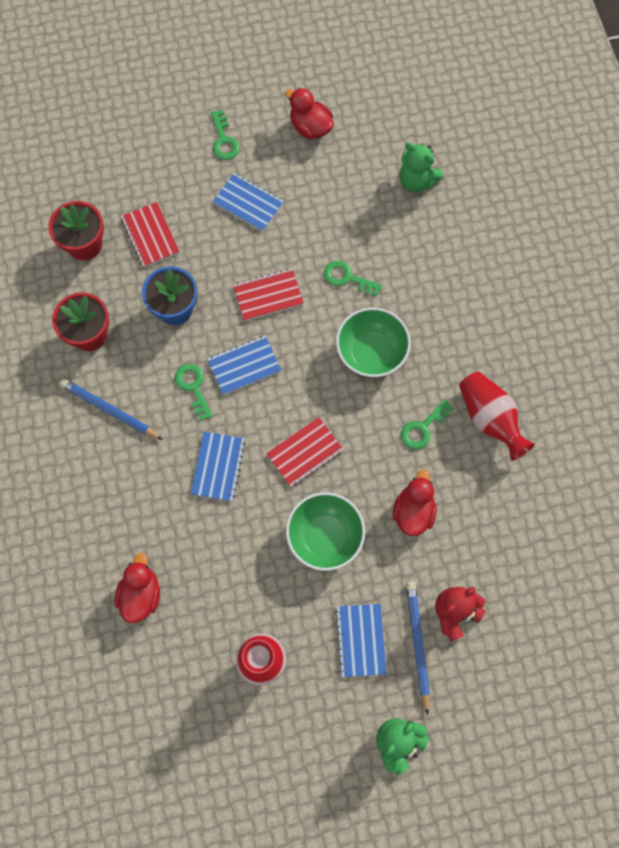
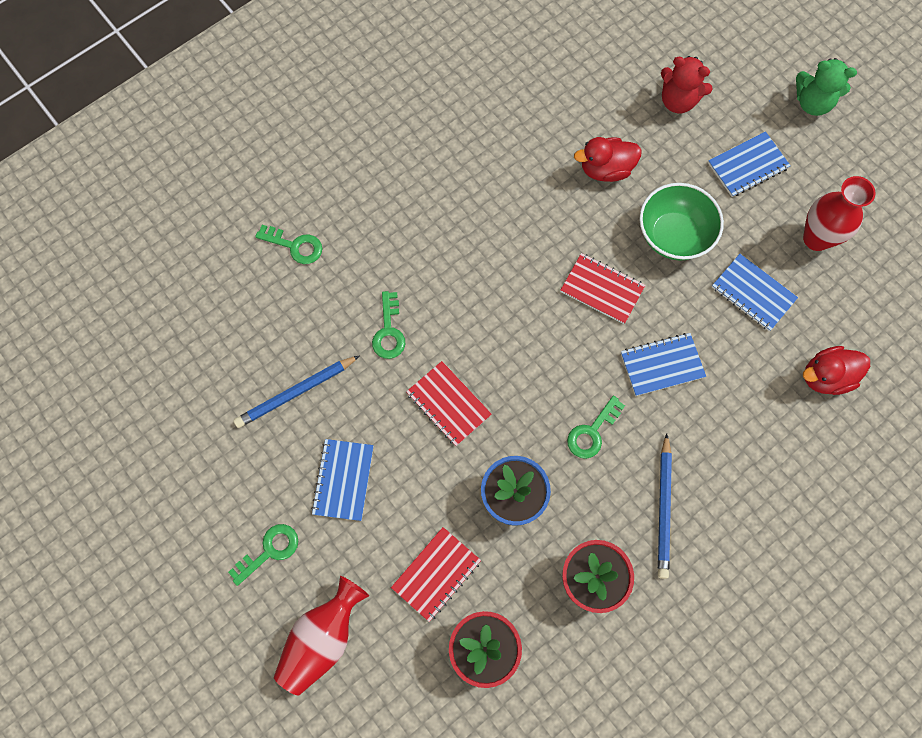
camera: 115 degrees left, 0 degrees up
(244, 366) = (541, 391): blue notebook -> blue notebook (753, 293)
(310, 127) = (211, 456): red duck -> none
(371, 353) = (463, 272): green bowl -> none
(416, 181) = (236, 309): green teddy bear -> none
(418, 644) = (722, 119): blue pencil -> blue pencil (295, 392)
(423, 428) = (518, 193): green key -> green key (295, 246)
(489, 419) = (478, 139): red vase -> red vase (322, 638)

